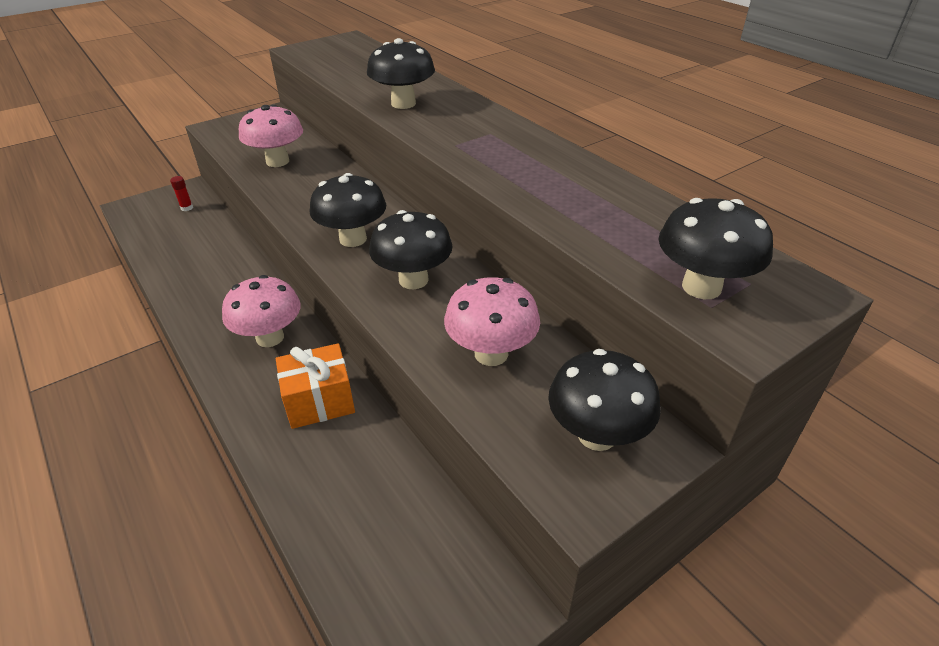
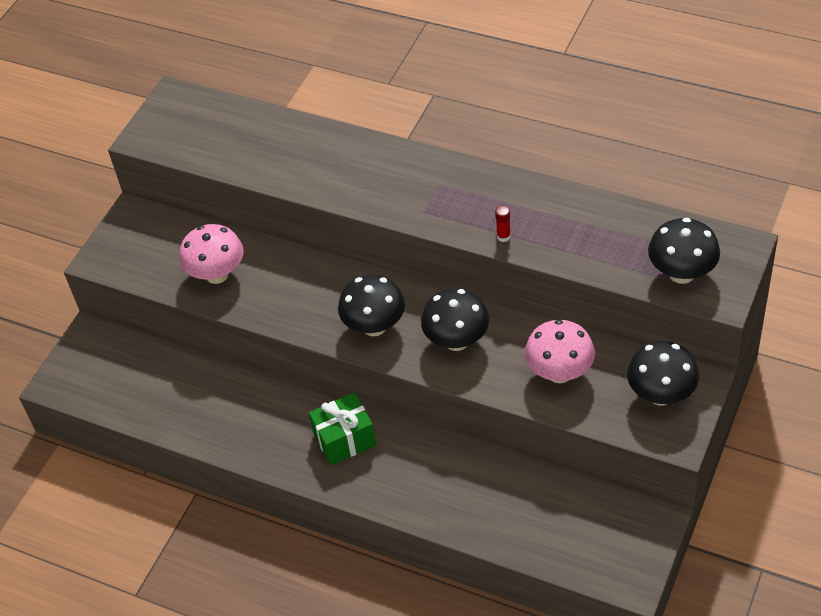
camera: 25 degrees left, 10 degrees up
(187, 208) = (117, 356): red glue stick -> red glue stick (503, 236)
(270, 337) = (345, 439): pink mushroom -> green gift
(319, 401) = (434, 466): orange gift -> none
(403, 104) = (333, 178): black mushroom -> none

